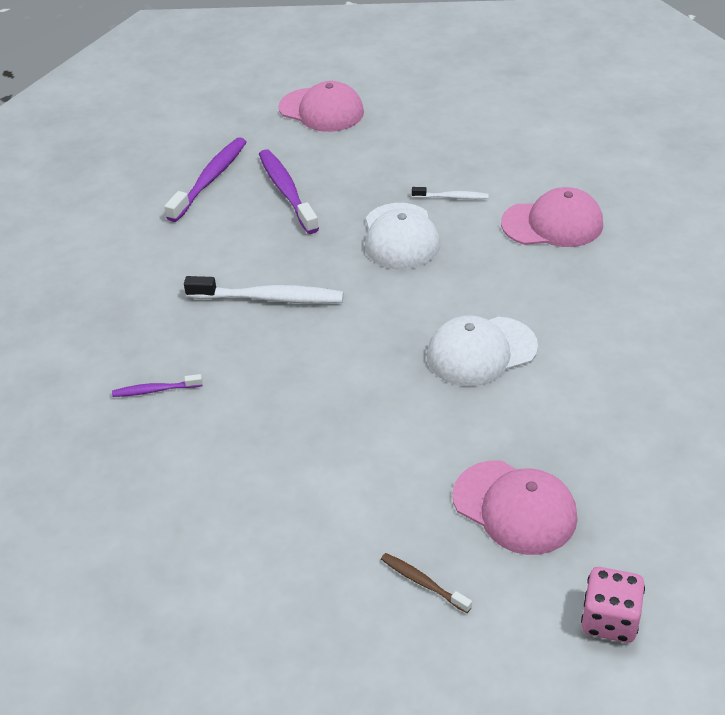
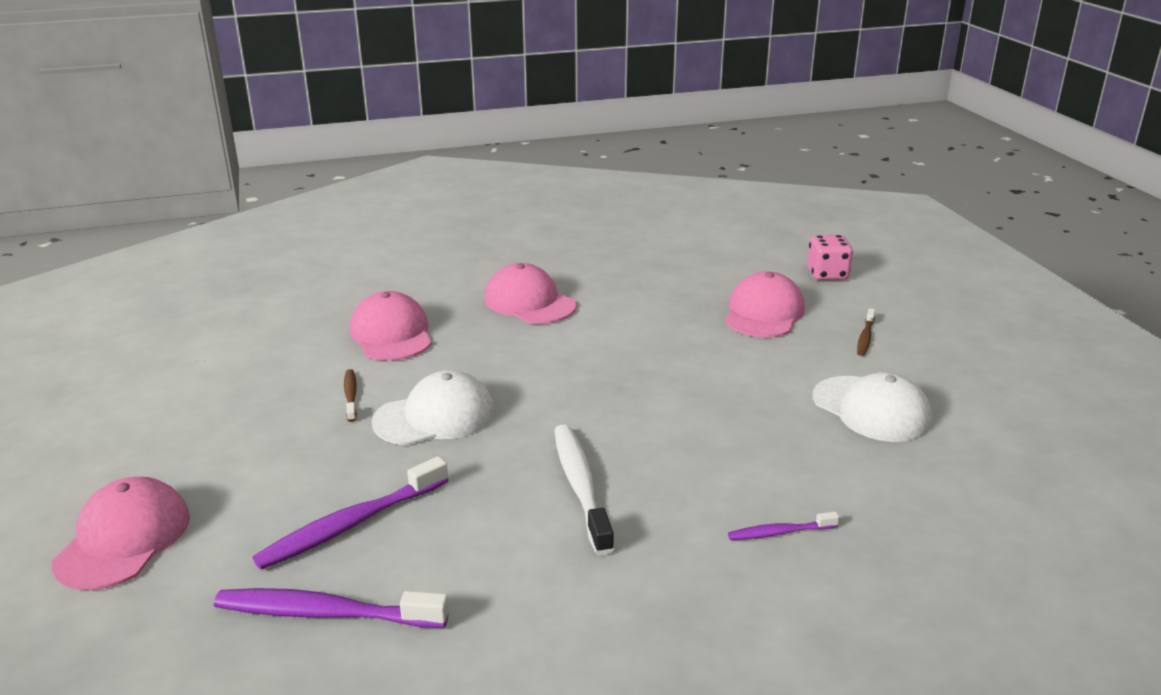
camera: 110 degrees left, 15 degrees down
(155, 390) = (780, 532): purple toothbrush -> purple toothbrush turned 105 degrees clockwise
(452, 197) = (351, 395): white toothbrush -> brown toothbrush
(481, 351) = (599, 347): white cap -> white cap (871, 409)
(596, 319) = (529, 302): none -> pink cap

